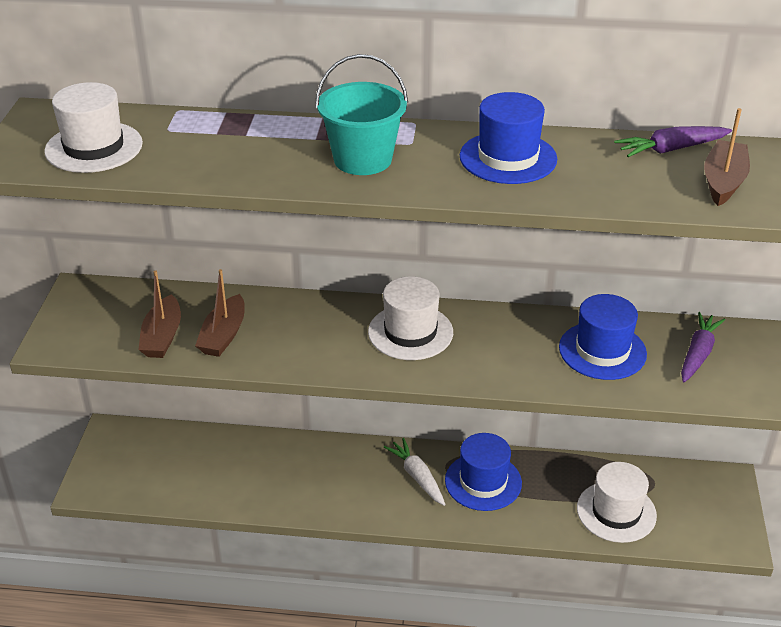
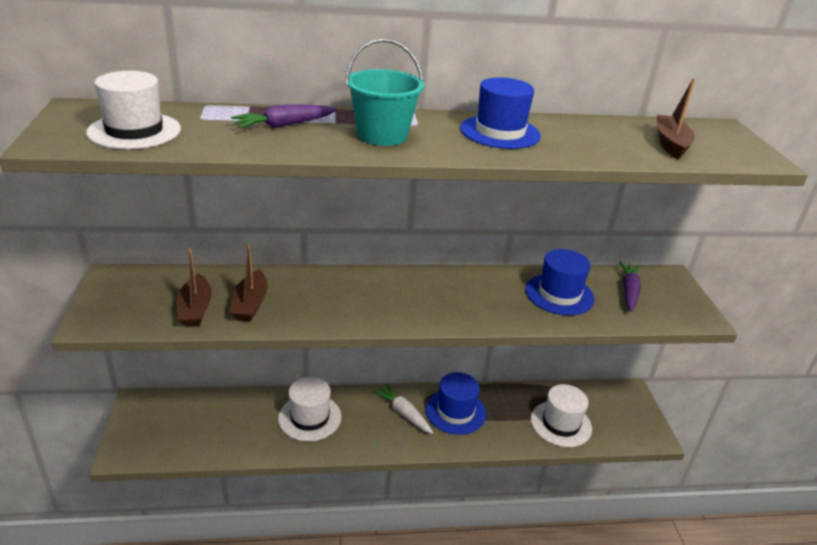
camera: 15 degrees left, 5 degrees down
(410, 332) = (407, 291): white hat -> white hat (309, 417)
(671, 149) = (619, 125): purple carrot -> purple carrot (284, 125)

